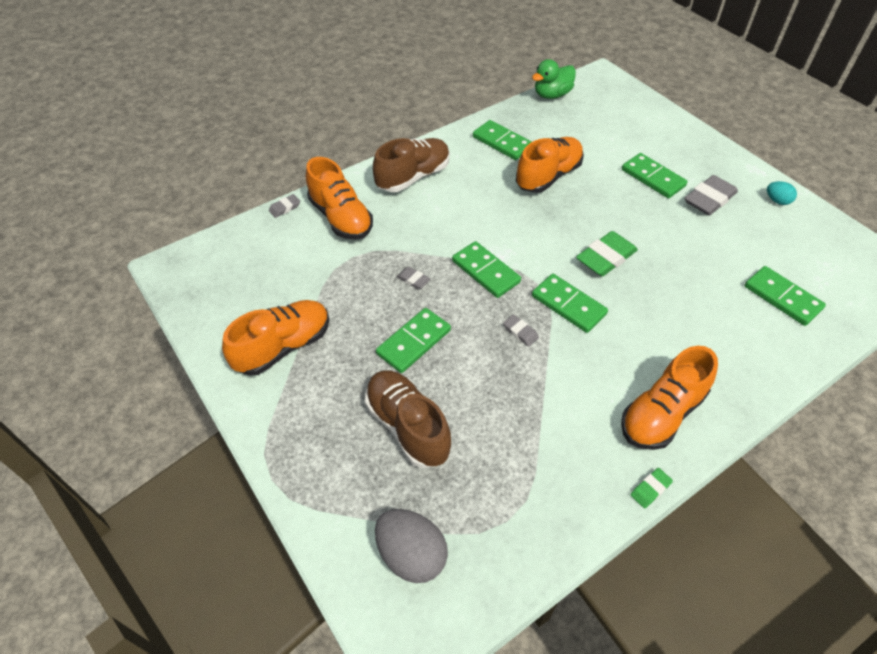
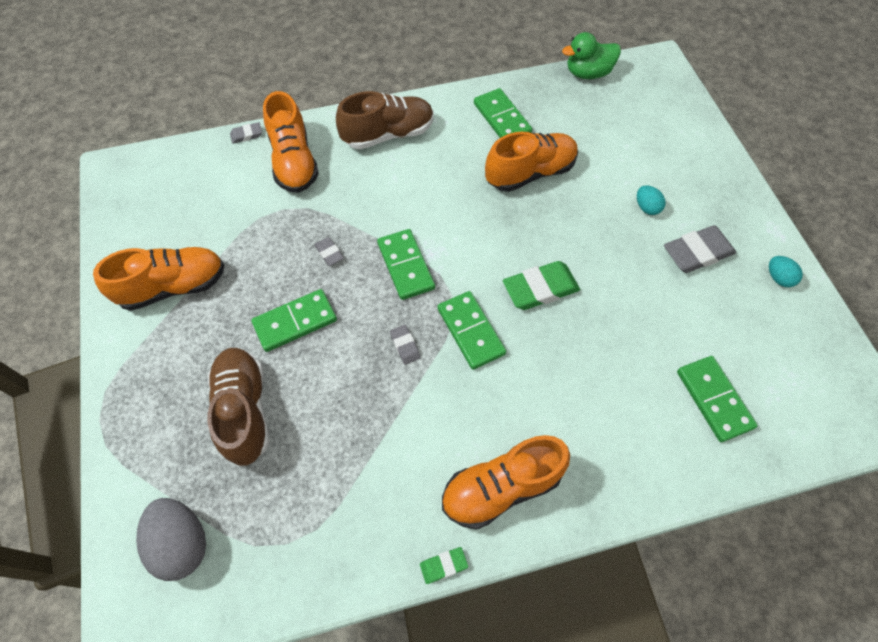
camera: 20 degrees right, 10 degrees up
(653, 178) = (646, 207): green domino -> turquoise egg

